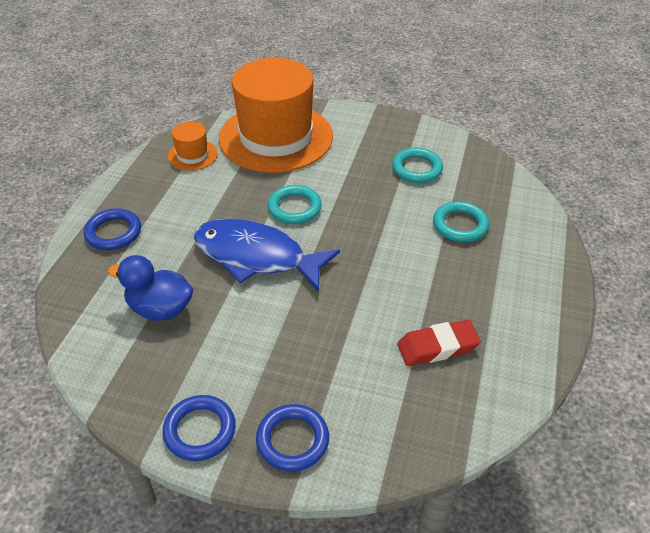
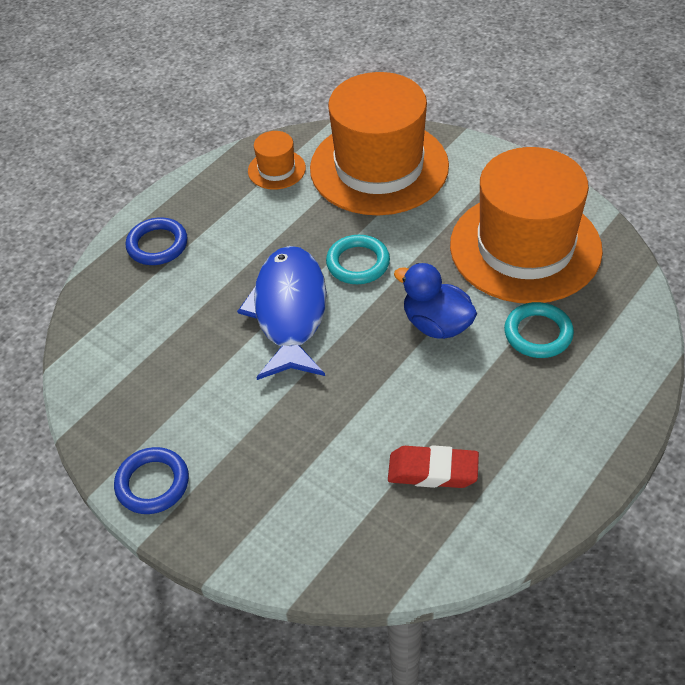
camera: 25 degrees right, 5 degrees up
(160, 309) = (168, 344): blue duck -> blue duck (436, 324)
(256, 257) = (289, 312): blue fish -> blue fish turned 45 degrees clockwise
(292, 440) = (235, 522): blue ring -> none
(417, 169) = (525, 247): turquoise ring -> orange hat

